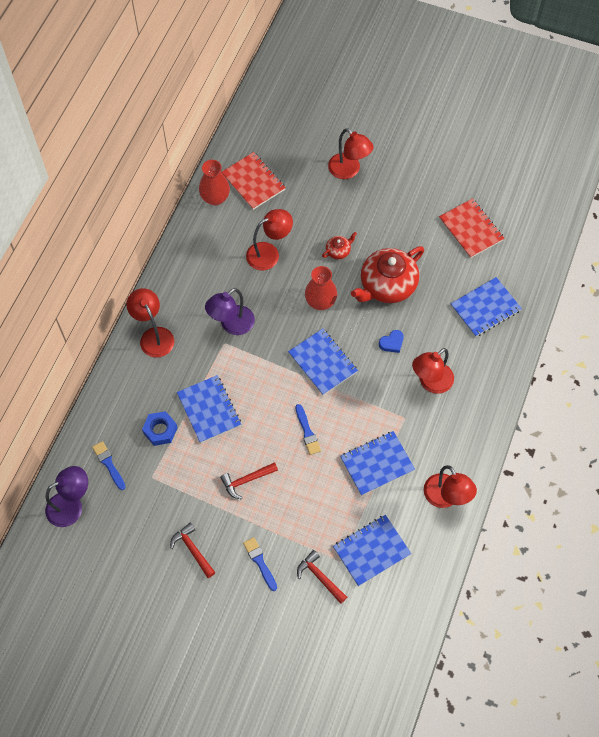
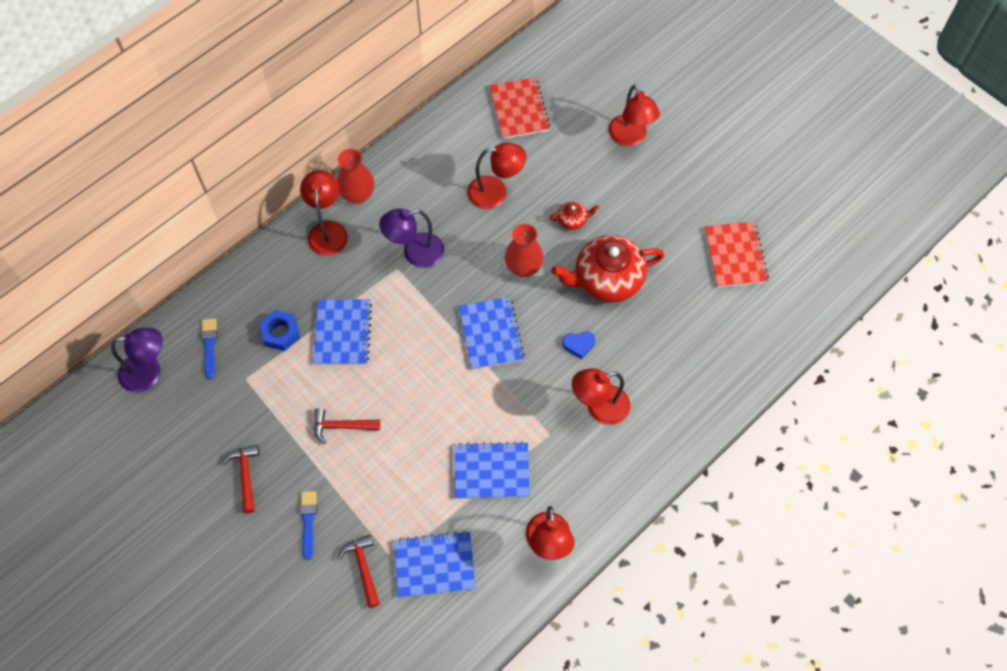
camera: 25 degrees right, 0 degrees up
(215, 198) = (469, 111): red vase -> red vase (357, 195)
(307, 432) = (434, 402): blue brush -> none
(485, 308) = (706, 350): blue notebook -> none

